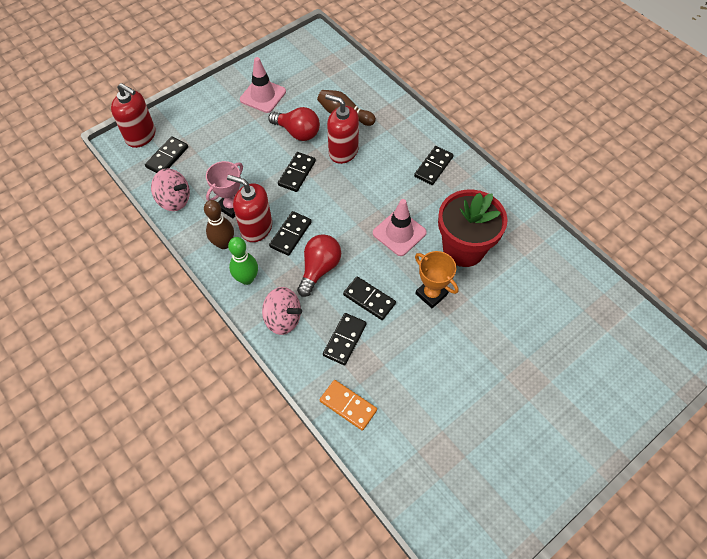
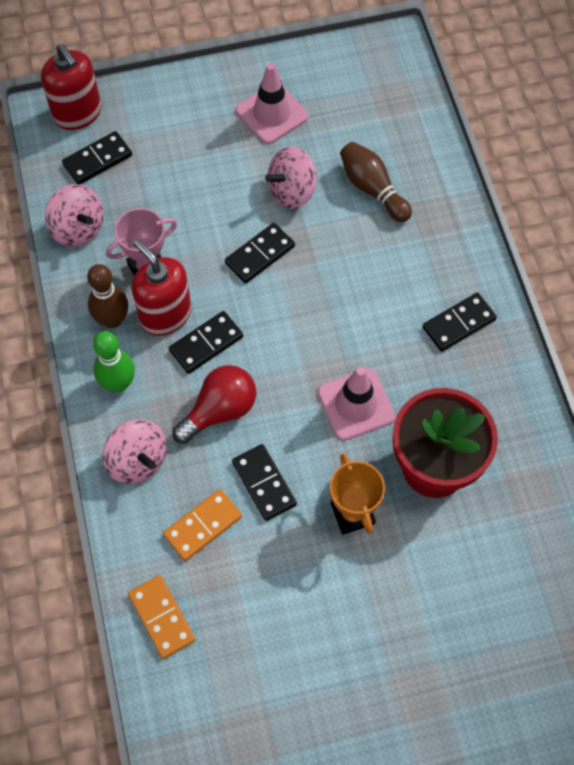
camera: 25 degrees right, 5 degrees up
(297, 132) = (292, 191): red light bulb -> pink spinning top
(343, 151) = (341, 247): red soap dispenser -> none
(344, 340) = (202, 526): black domino -> orange domino

